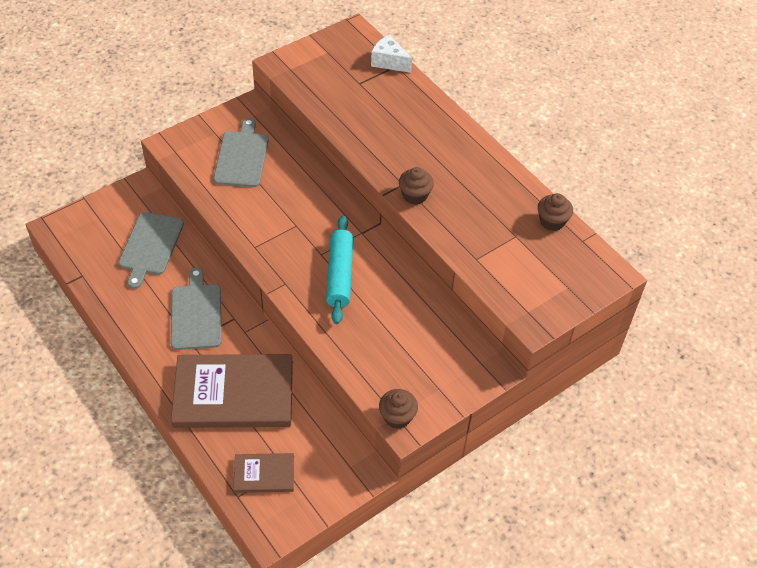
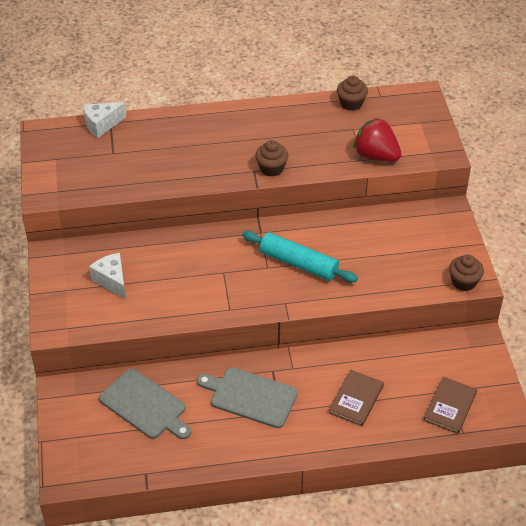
camera: 60 degrees left, 5 degrees down
(233, 393) = (356, 399): brown book -> brown book, size x0.49
(241, 157) = (112, 281): grey cutting board -> white cheese
(489, 267) = (376, 156): none -> red strawberry

